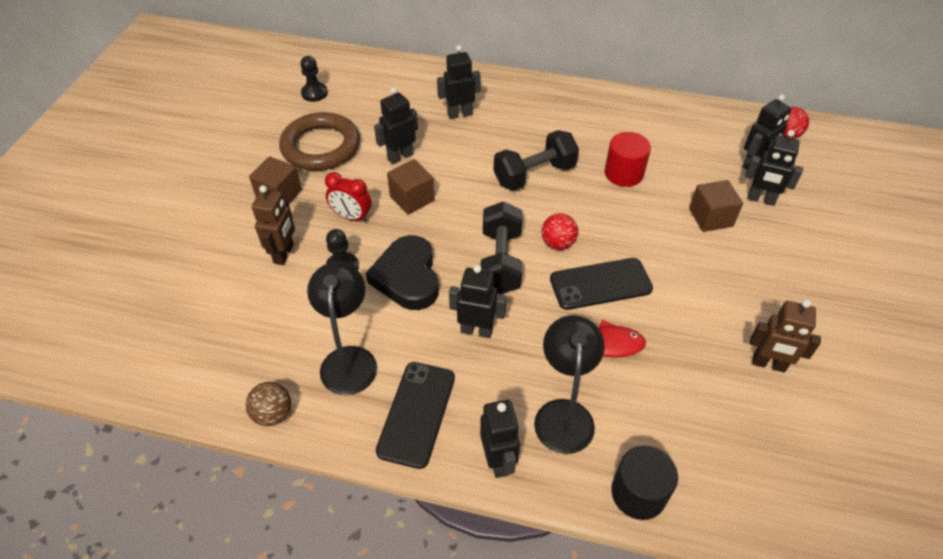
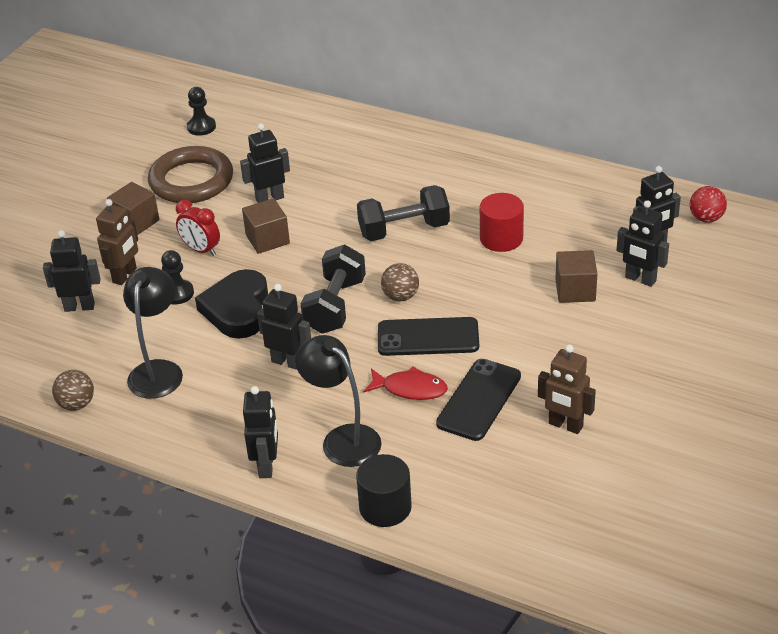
camera: 15 degrees right, 10 degrees down
(416, 413) = (205, 421): black phone -> black phone (479, 400)
(459, 114) = (348, 162): black robot -> black robot (79, 307)
(558, 243) = (400, 296): red ball -> brown ball
(563, 414) = (342, 439): black lamp -> black lamp turned 60 degrees counterclockwise

